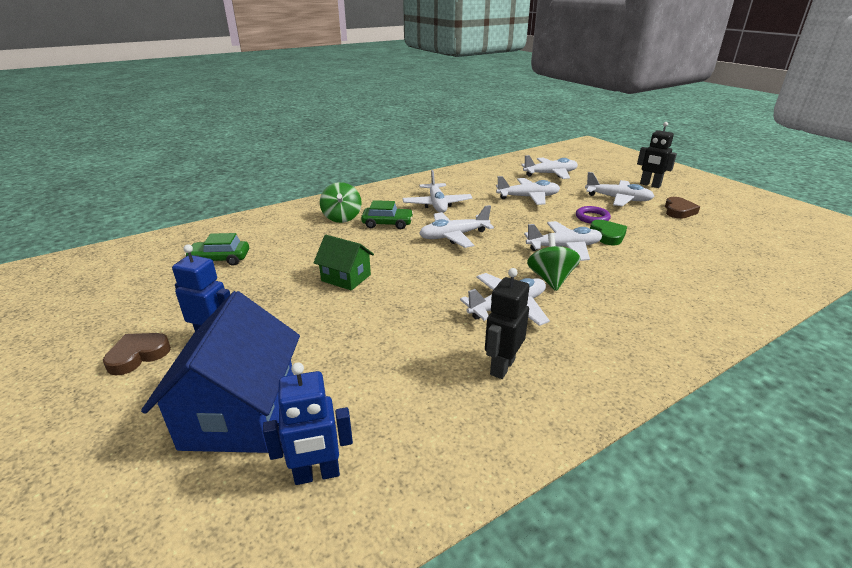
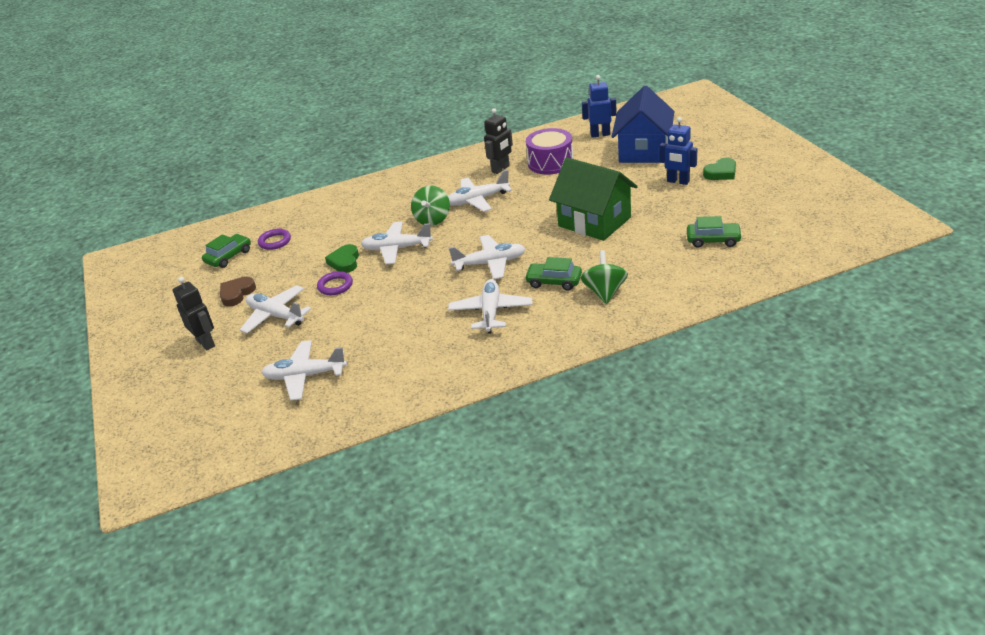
camera: 165 degrees left, 5 degrees up
(138, 355) = (721, 173): brown heart -> green heart
(346, 278) = (594, 222): green house -> green house, size x1.79
(417, 381) = (550, 163): none -> purple drum
(528, 197) = (375, 322): white plane -> none
(718, 253) = (275, 241): none -> purple ring
(745, 238) = (228, 256): none -> green car

